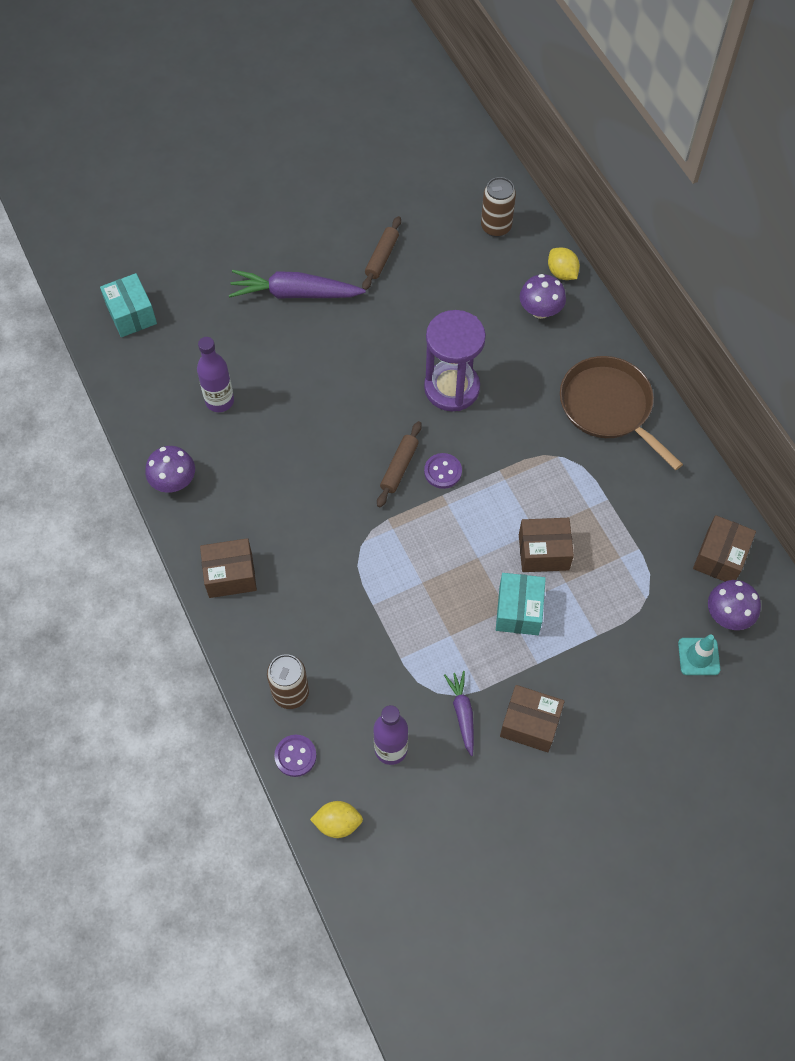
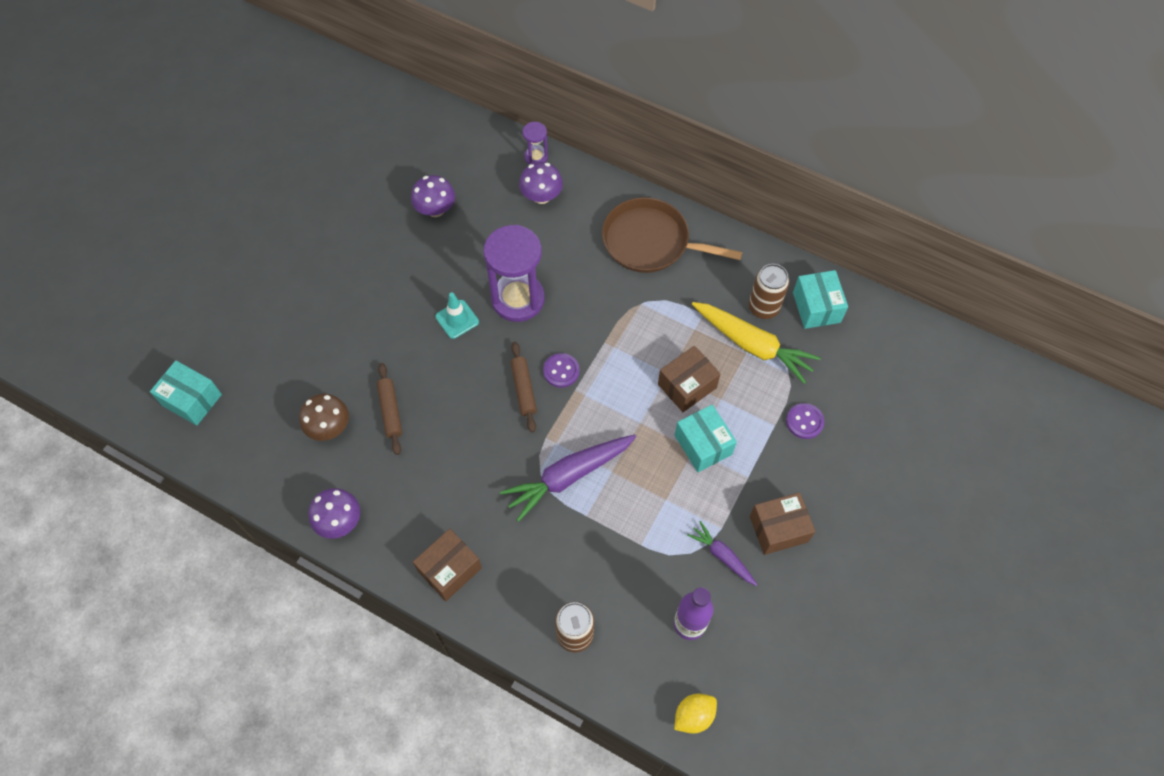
camera: 35 degrees left, 0 degrees up
(219, 401) = (329, 427): purple bottle -> brown mushroom
(294, 293) = (327, 298): purple carrot -> purple carrot (568, 477)
(295, 756) = (618, 685): purple button -> purple button (804, 422)
(382, 257) = (380, 225): brown rolling pin -> brown rolling pin (390, 411)
(496, 227) = (456, 149): brown can -> brown can (763, 308)
(562, 273) = (536, 157): yellow lemon -> purple hourglass
(632, 554) = (753, 345): none -> yellow carrot
(698, 656) = (858, 393): turquoise traffic cone -> turquoise traffic cone (457, 319)
(720, 557) = (816, 307): brown box -> turquoise box
(728, 615) = (854, 347): purple mushroom -> purple mushroom (435, 209)

